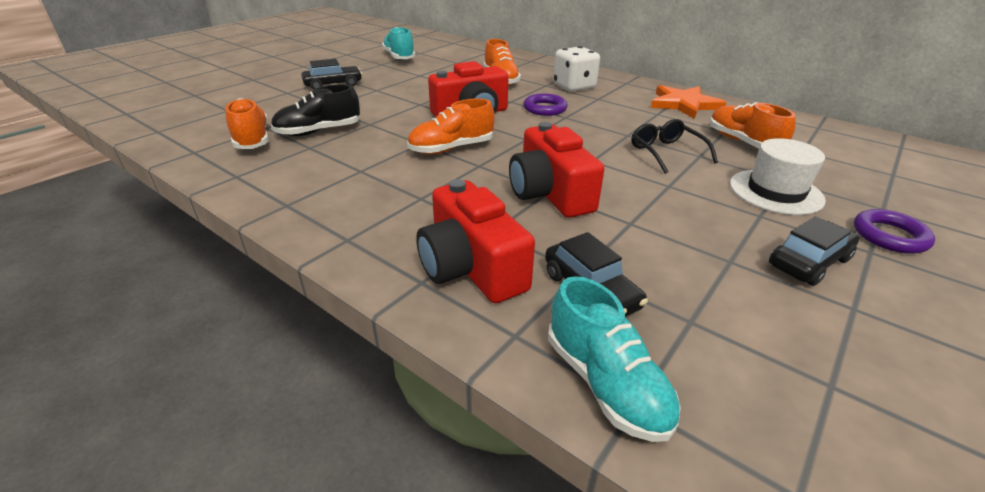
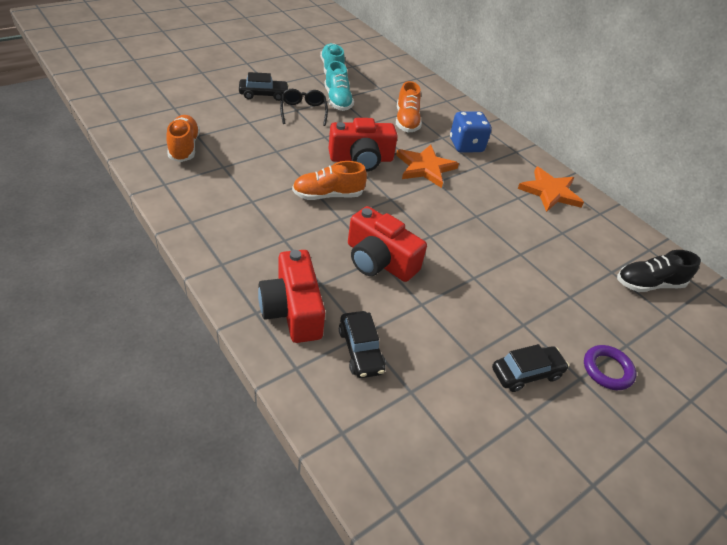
camera: 10 degrees right, 10 degrees up
(319, 131) = (235, 150): black shoe -> black shoe (648, 284)
(545, 108) = (425, 167): purple ring -> orange star
(550, 193) = (379, 260): red camera -> red camera turned 45 degrees counterclockwise
(574, 87) = (466, 145): white dice -> blue dice
(605, 383) = (332, 414): turquoise shoe -> turquoise shoe (337, 100)
(666, 152) = (495, 243): black glasses -> black glasses (303, 111)
(743, 142) = (568, 249): orange shoe -> none
(775, 192) = (553, 306): white hat -> none

